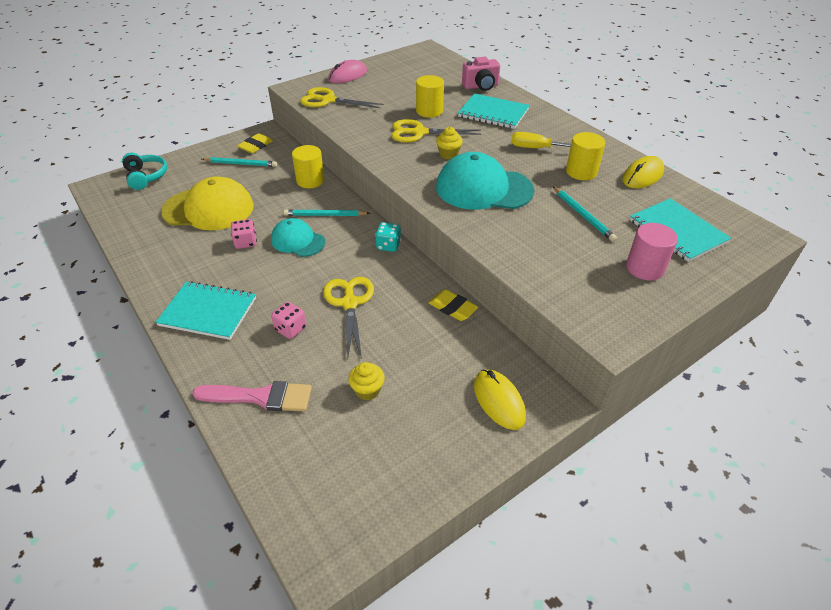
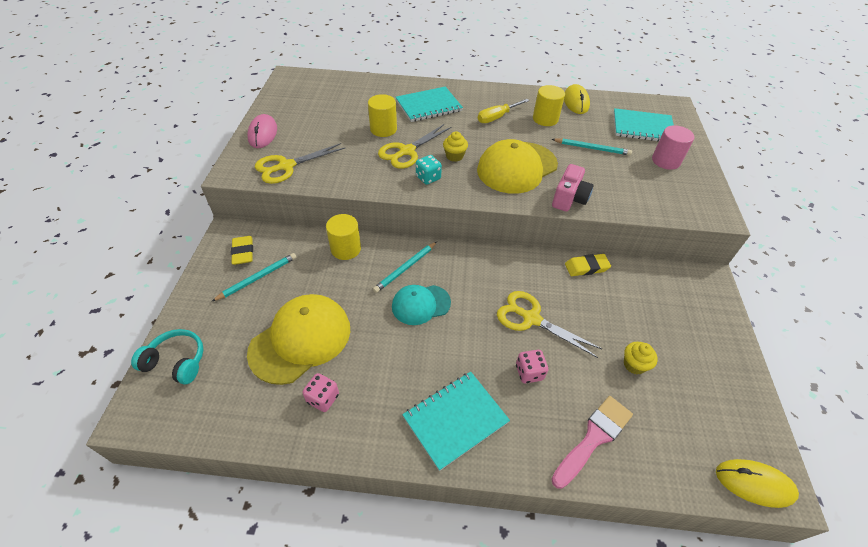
camera: 50 degrees left, 5 degrees up
(246, 242) = (384, 340): pink dice -> pink dice (323, 398)
(388, 245) = (485, 256): turquoise dice -> turquoise dice (428, 178)
(481, 86) = (385, 88): pink camera -> pink camera (569, 199)
(483, 189) = (517, 167): turquoise cap -> yellow cap
(499, 401) = (691, 302): yellow mouse -> yellow mouse (754, 484)

